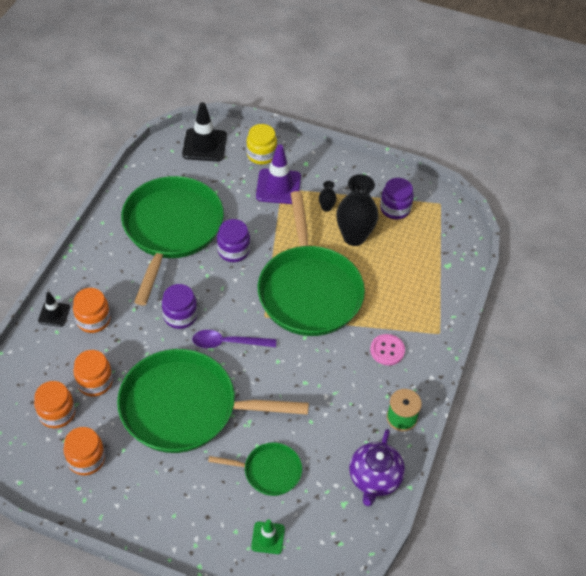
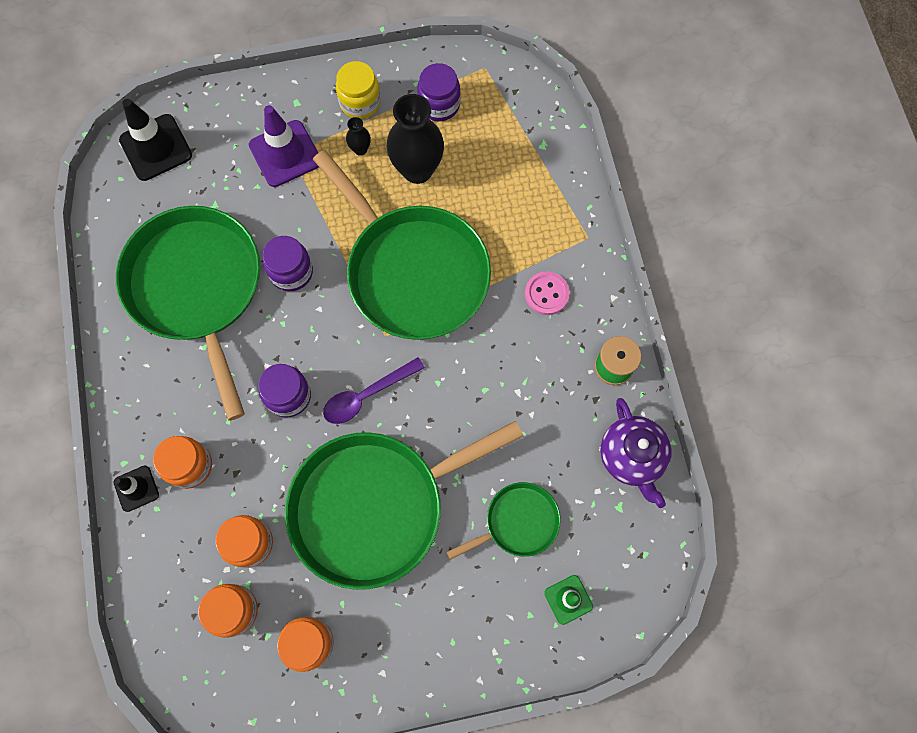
camera: 30 degrees left, 20 degrees up
(261, 155) = (235, 121): yellow jar -> yellow jar (360, 102)

